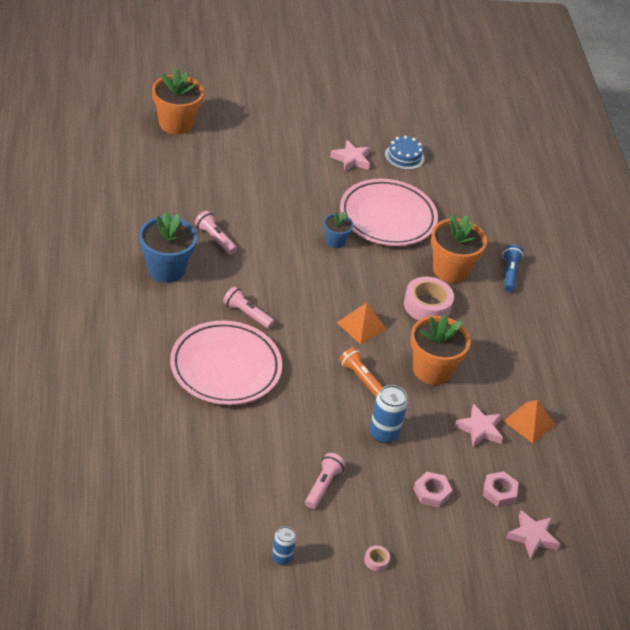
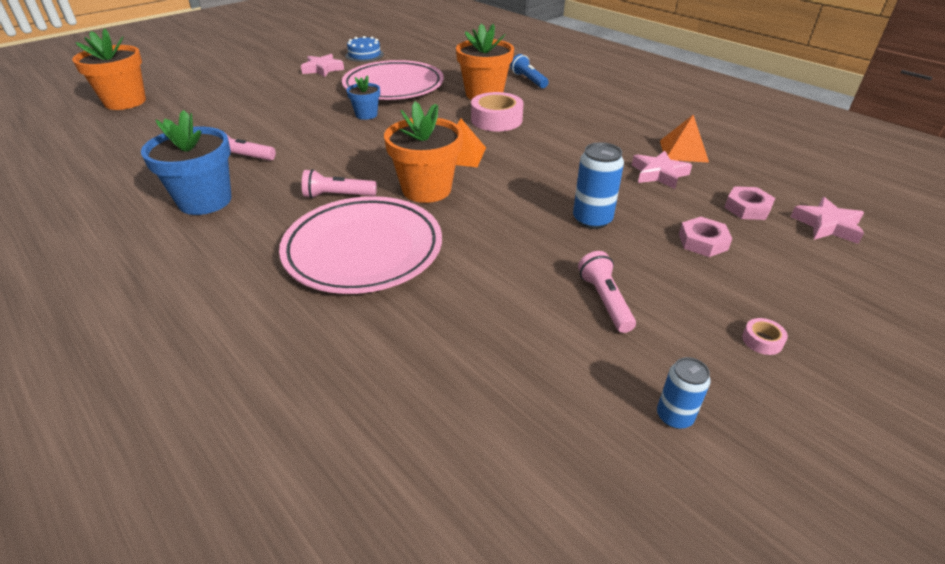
camera: 30 degrees left, 5 degrees down
(360, 378) = (511, 190): orange flashlight -> none
(432, 370) = (561, 155): orange flower pot -> orange flower pot (426, 189)

